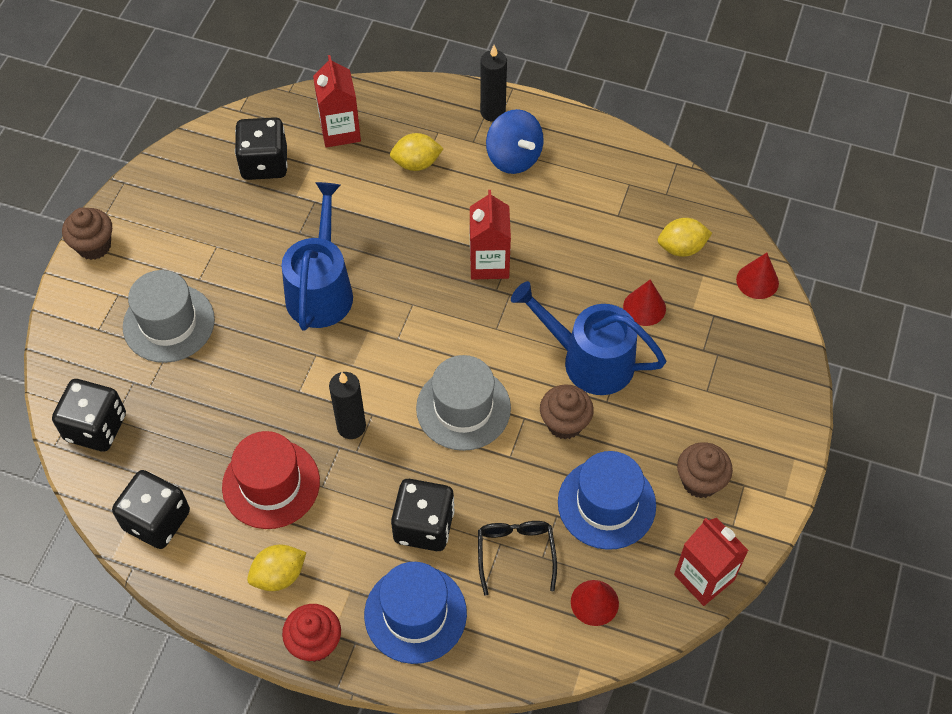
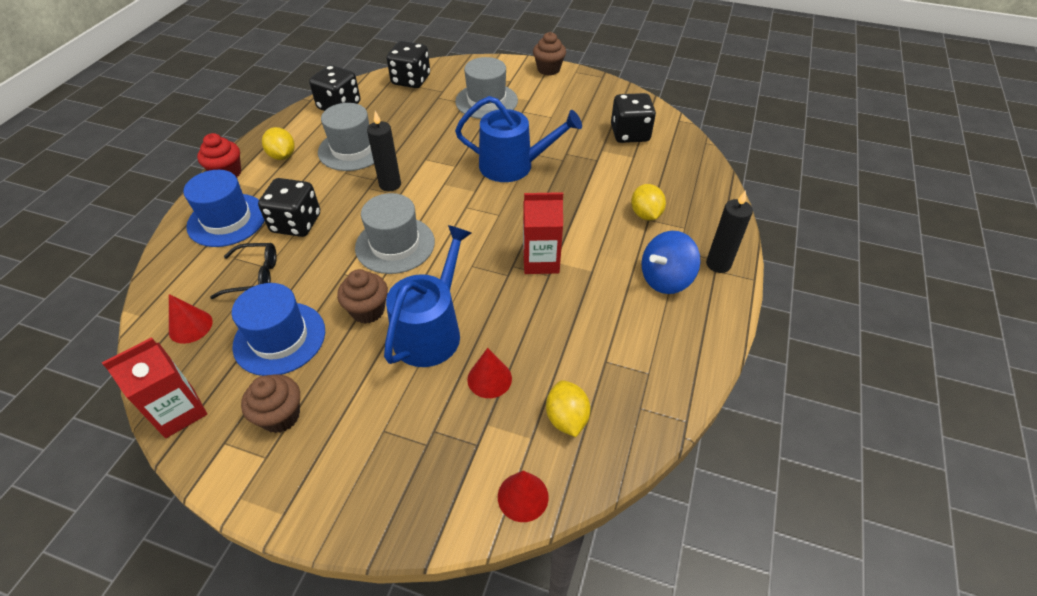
camera: 90 degrees right, 10 degrees down
(271, 484) = (352, 149): red hat -> grey hat
(340, 131) = (671, 170): red carton -> none

